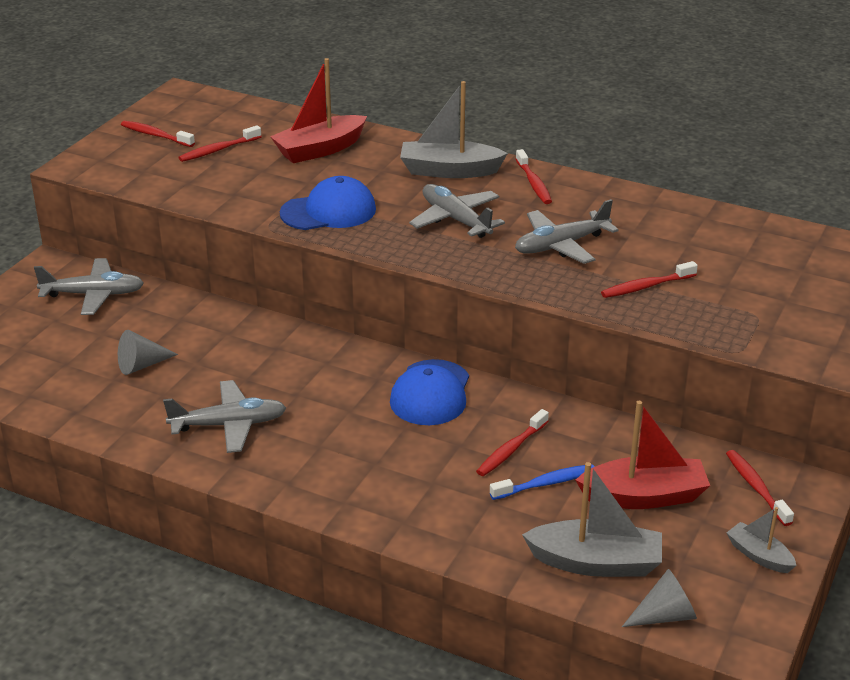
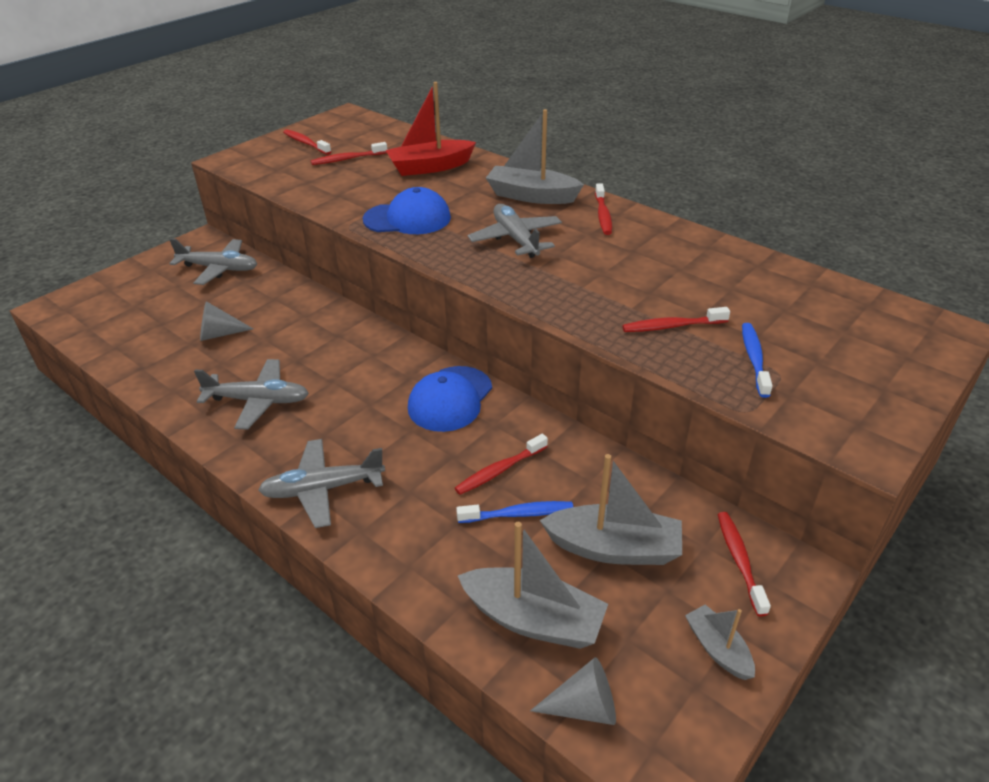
camera: 15 degrees right, 5 degrees up
(561, 245) = (603, 274): grey plane -> grey plane (322, 489)
(644, 496) = (614, 548): red boat -> grey boat
(730, 306) = (754, 359): none -> blue toothbrush

